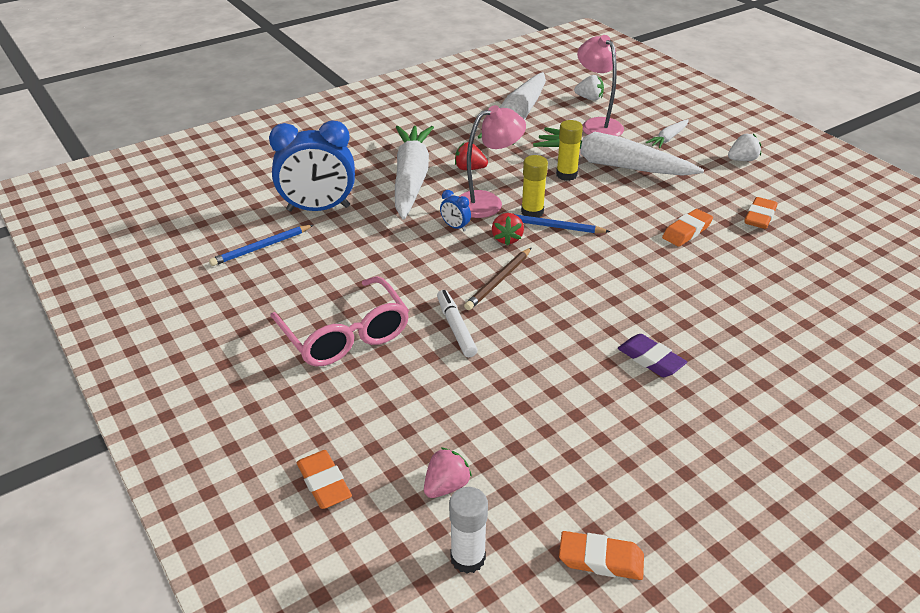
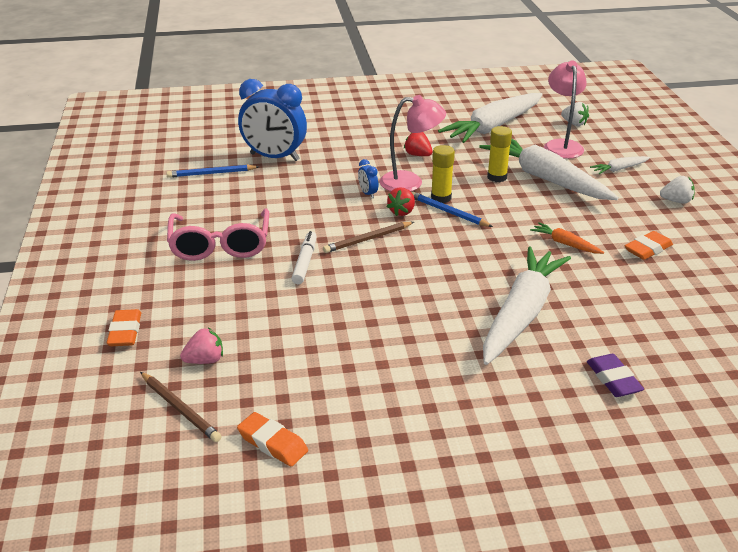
camera: 25 degrees right, 5 degrees down
(411, 179) = (363, 152): white carrot -> white carrot (521, 314)
(468, 558) = (180, 409): white glue stick -> brown pencil
(650, 359) = (441, 327): purple eraser -> purple eraser (613, 379)
(686, 231) = (565, 244): orange eraser -> orange carrot

